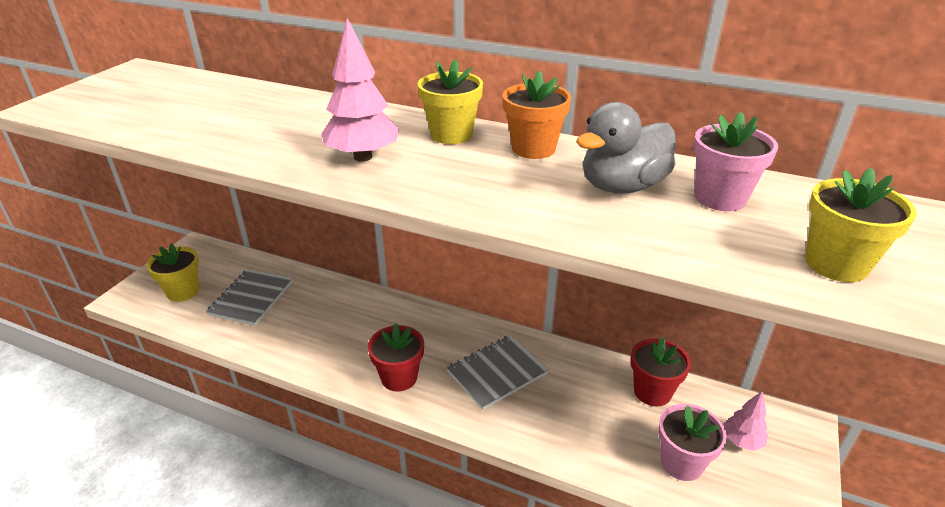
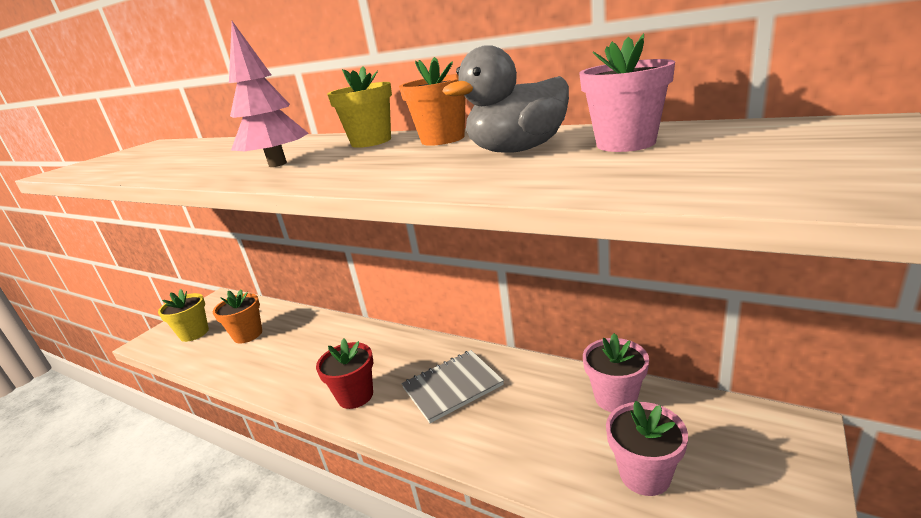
camera: 10 degrees right, 10 degrees down
(251, 298) = (248, 335): grey notebook -> orange flower pot
(652, 392) = (615, 398): red flower pot -> pink flower pot
(742, 441) = (720, 448): pink tree -> none
(836, 264) = (760, 173): yellow flower pot -> none

